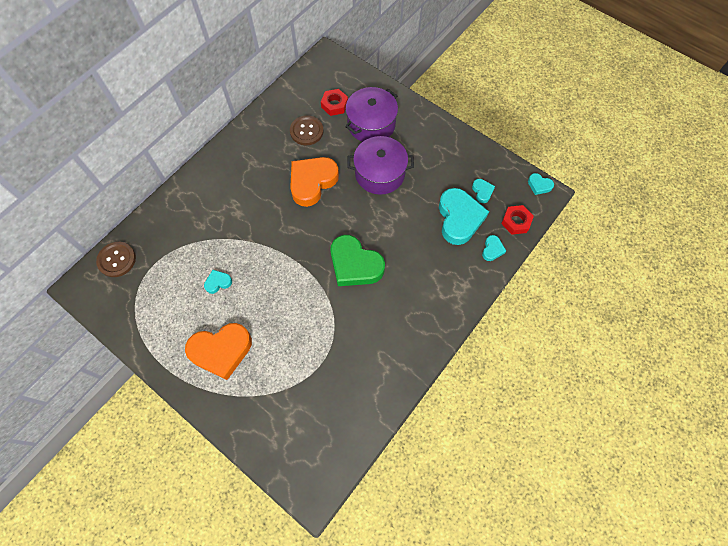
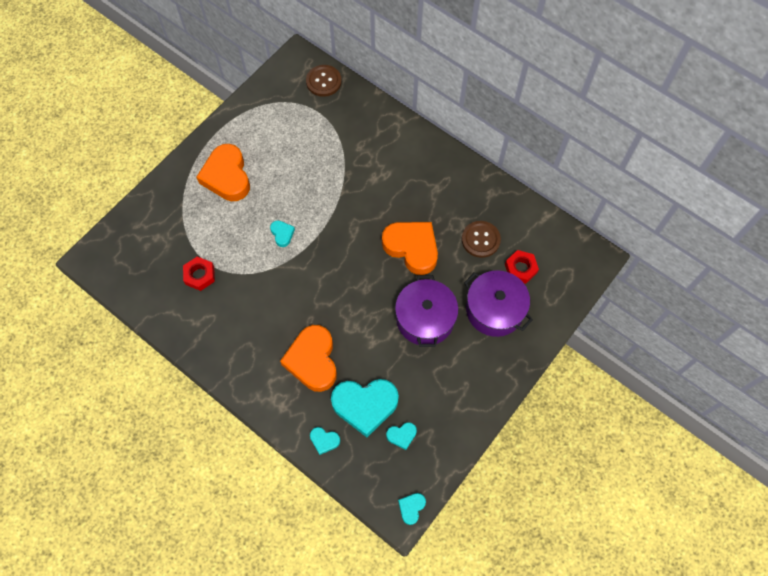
camera: 90 degrees right, 0 degrees up
(218, 282) = (296, 167): turquoise heart -> turquoise heart (282, 234)
(355, 265) = (310, 292): green heart -> none
(421, 261) = (312, 360): none -> orange heart
(516, 222) = (360, 472): red nut -> red nut (200, 275)

